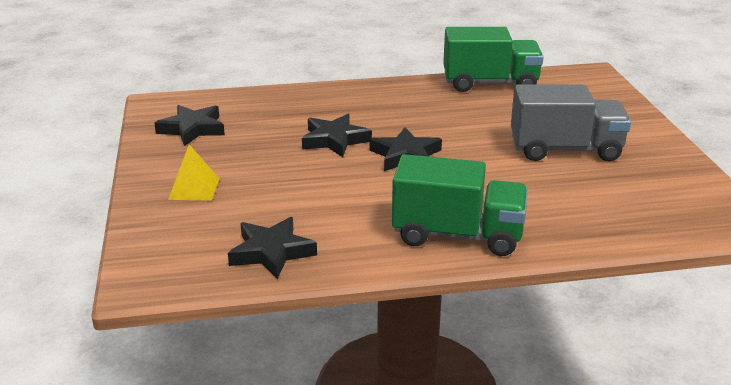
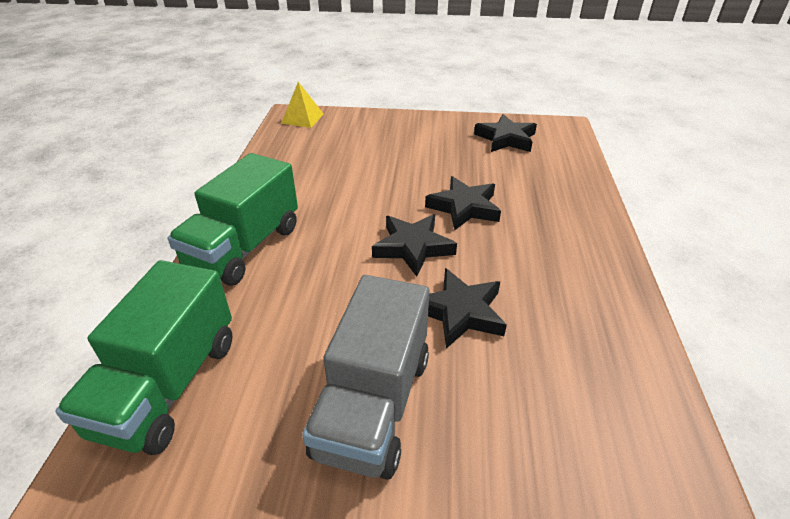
camera: 105 degrees right, 10 degrees up
(194, 188) = (399, 135): yellow pyramid -> yellow pyramid (302, 118)
(271, 252) = (290, 157): black star -> black star (460, 312)
(490, 83) = (636, 390): green truck -> green truck (168, 386)

